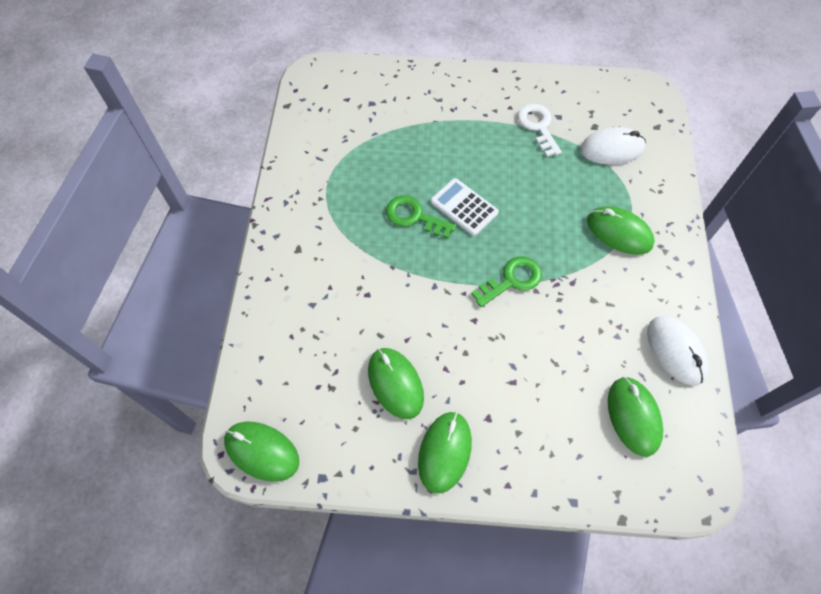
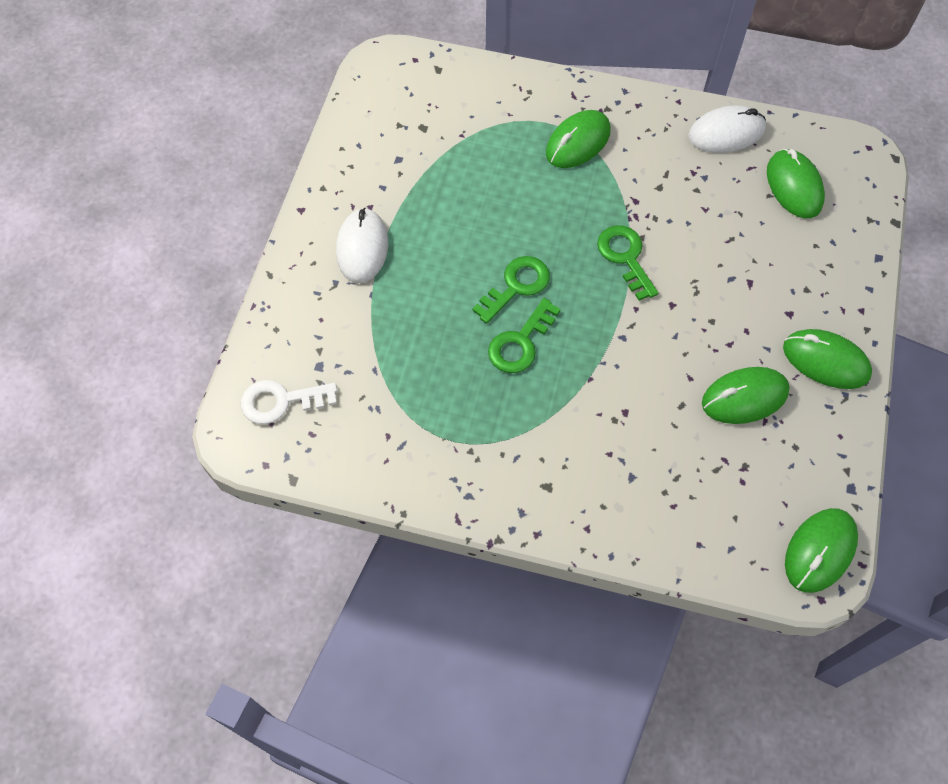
camera: 80 degrees left, 0 degrees up
(464, 207) = (516, 286): white calculator -> green key
(538, 127) = (409, 183): white key -> white key (281, 401)
(612, 149) = (461, 119): white mouse -> white mouse (362, 248)
(633, 416) = (794, 186): green mouse -> green mouse turned 75 degrees clockwise

